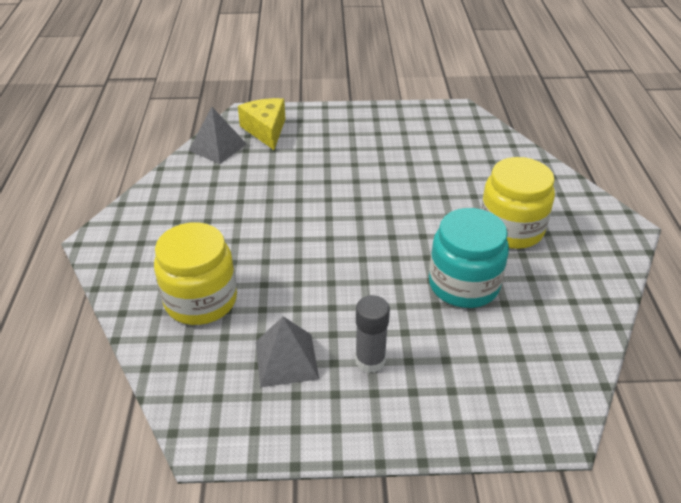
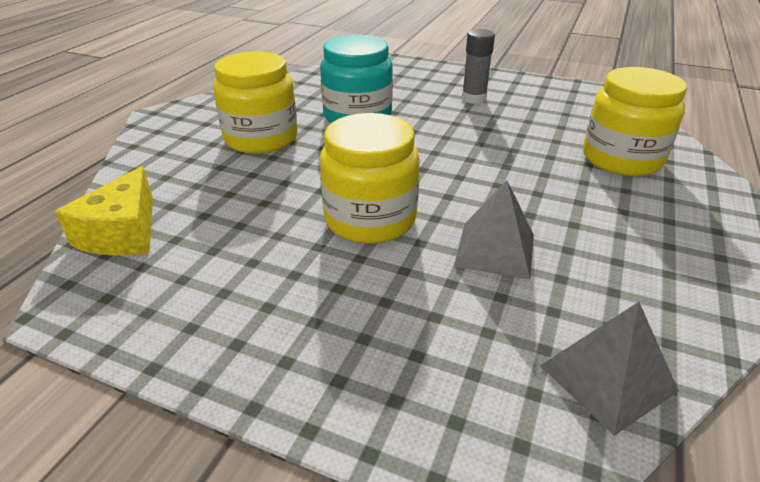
camera: 155 degrees left, 5 degrees down
(266, 130) = (487, 394): yellow cheese -> yellow cheese (123, 233)
(286, 360) = (541, 111): grey pyramid -> grey pyramid (495, 250)
(366, 186) = (370, 219): none -> yellow jar

